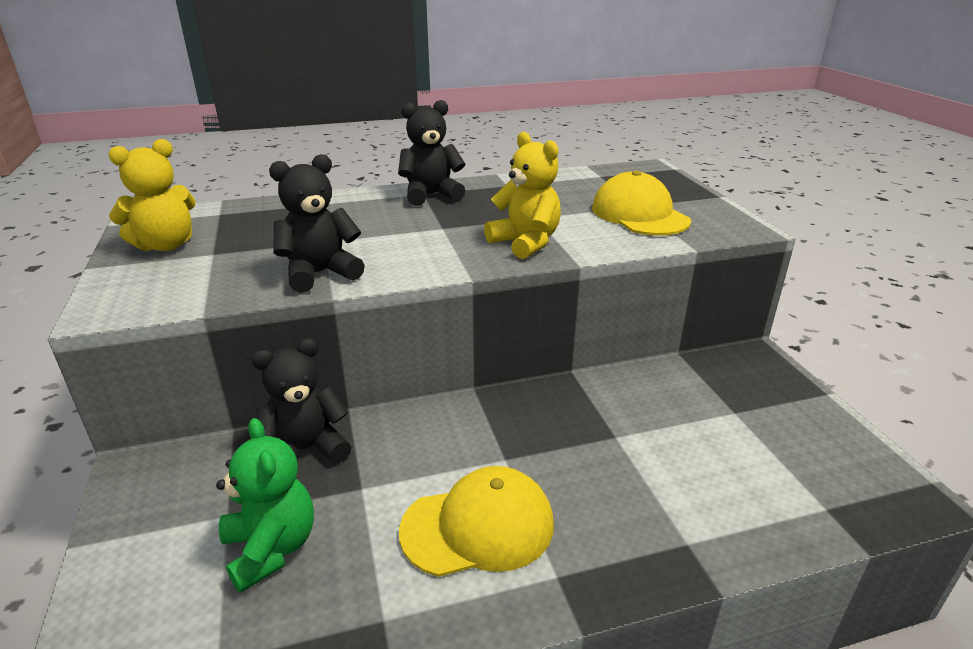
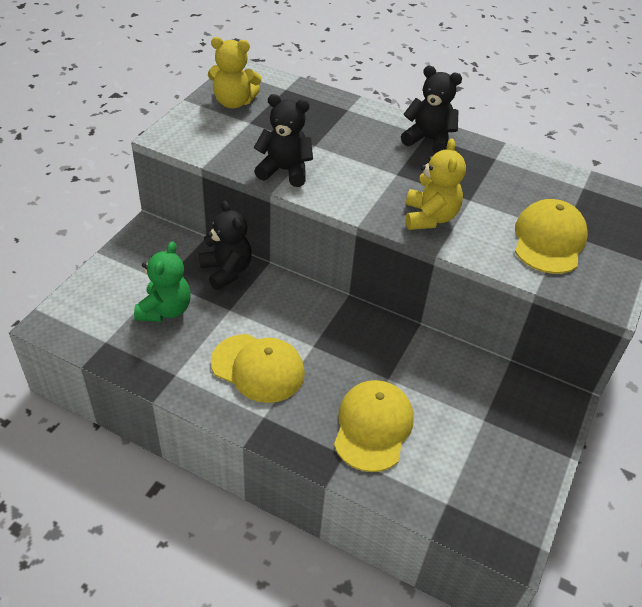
camera: 40 degrees right, 15 degrees up
(306, 450) = (226, 271): black teddy bear -> black teddy bear turned 45 degrees clockwise
(669, 492) = (373, 427): none -> yellow cap

